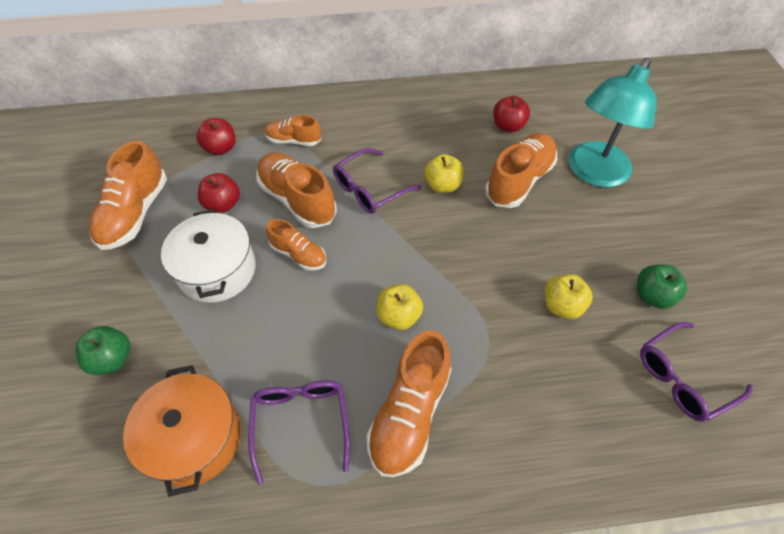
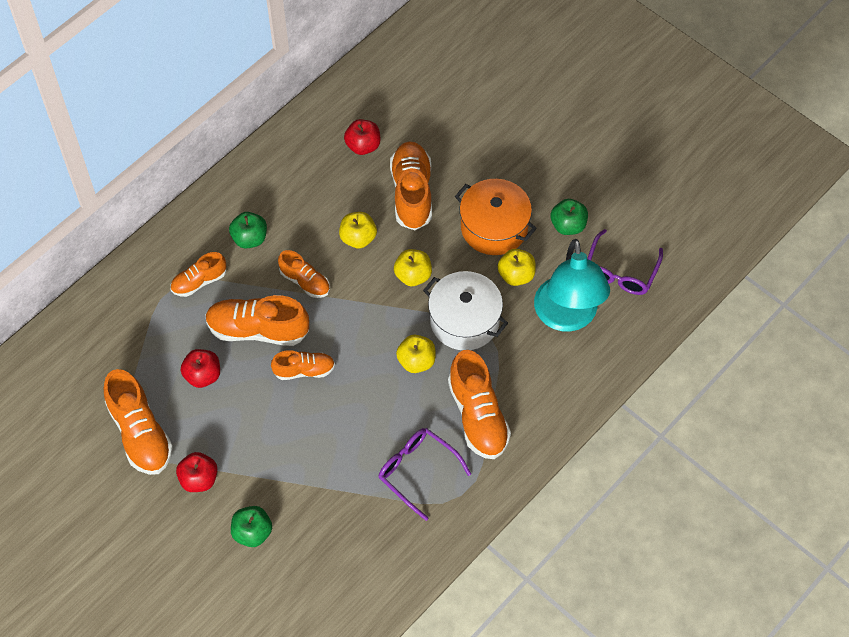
camera: 40 degrees left, 5 degrees up
(194, 438) = (361, 530): orange pot -> orange pot (494, 227)
(217, 270) = (256, 425): white pot -> white pot (464, 320)
(221, 148) = (144, 332): red apple -> red apple (199, 479)
(359, 135) = (250, 238): none -> green apple
(369, 189) = (305, 281): purple glasses -> orange shoe
(462, 242) = (413, 275): none -> yellow apple
(593, 173) = (462, 148): turquoise lamp -> turquoise lamp (567, 317)

